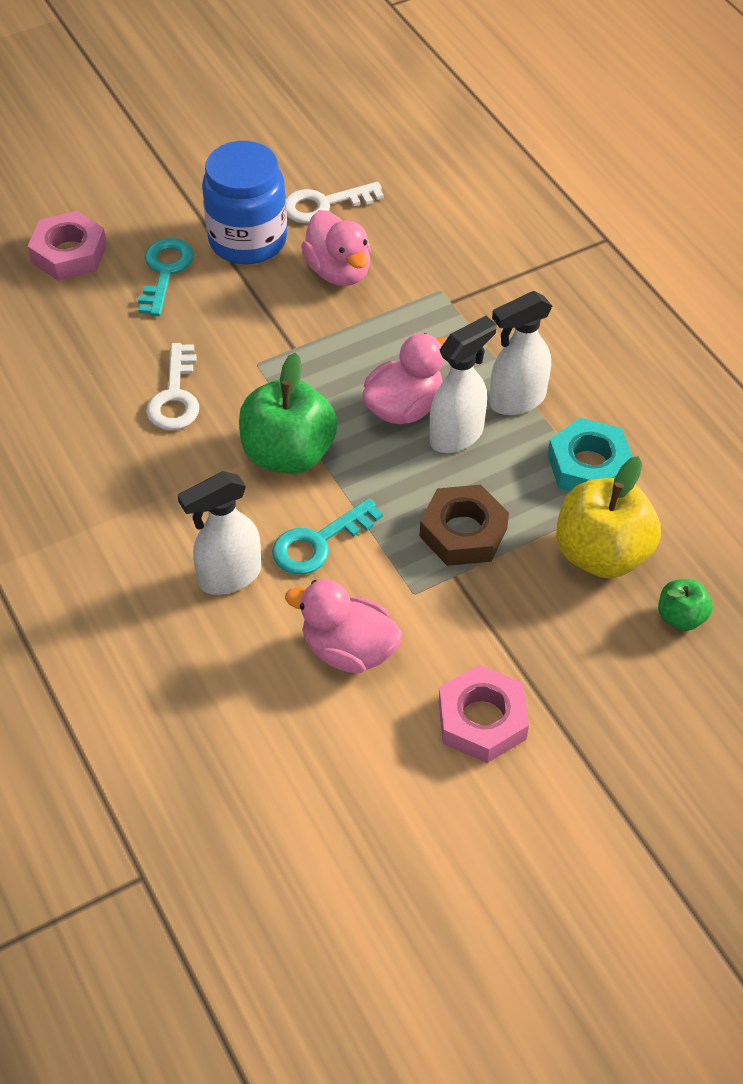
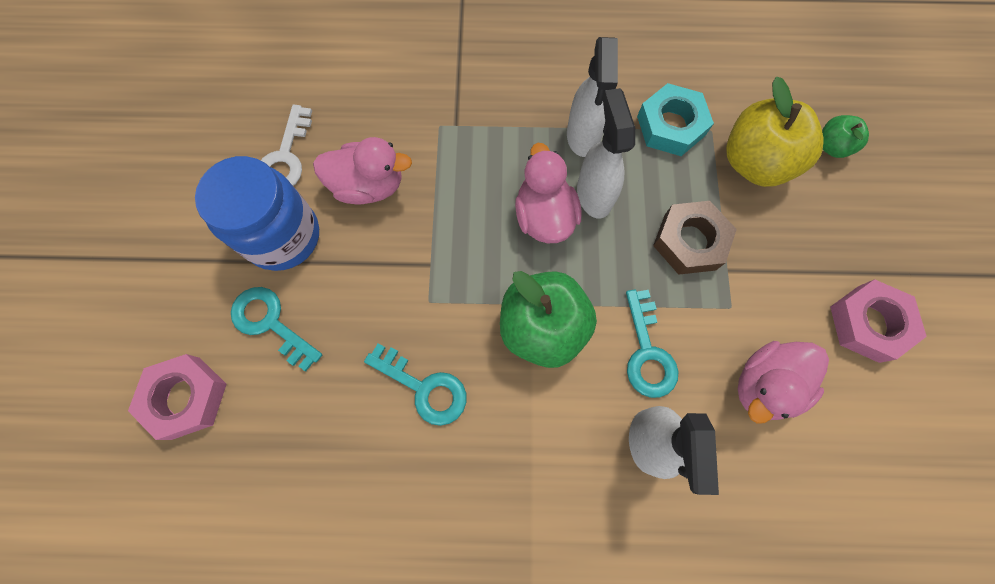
camera: 60 degrees left, 20 degrees up
(175, 396) = (424, 388): white key -> turquoise key

